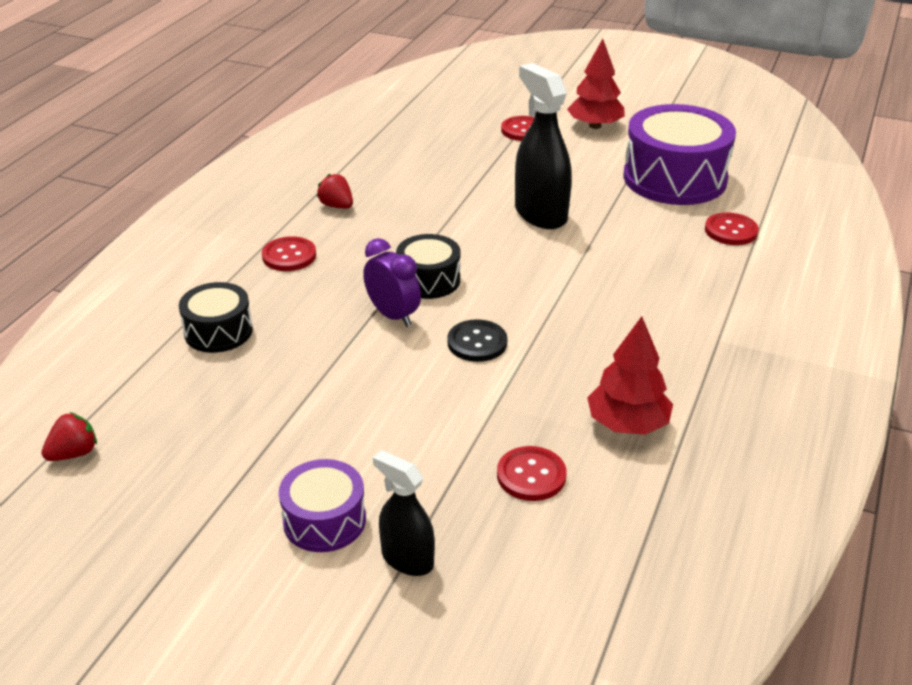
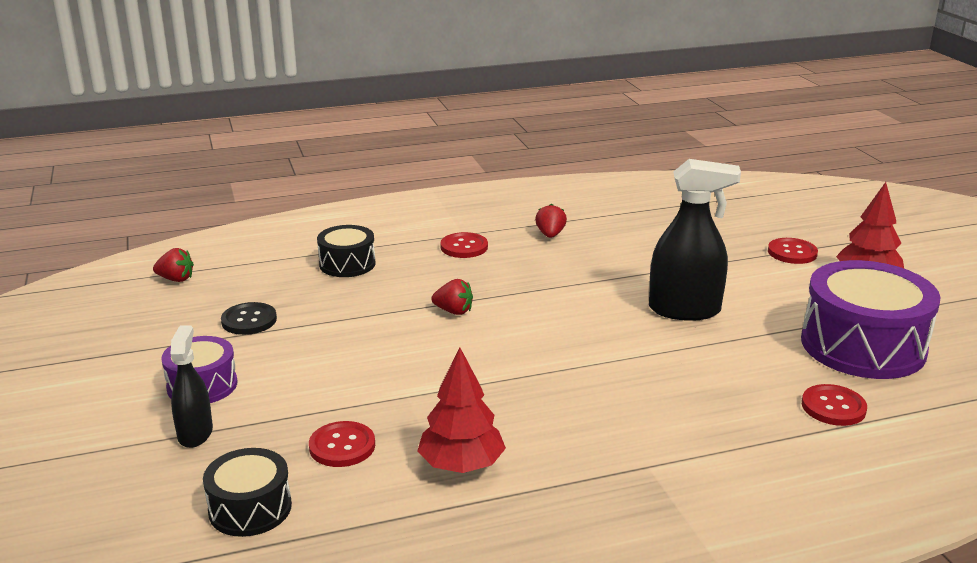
camera: 50 degrees right, 10 degrees down
(393, 315) = (454, 311): purple clock -> red strawberry
(428, 280) = (518, 305): black drum -> black drum (250, 508)
(477, 342) = (471, 356): black button -> black button (249, 320)
(540, 214) = (684, 310): black spray bottle -> black spray bottle turned 75 degrees clockwise

